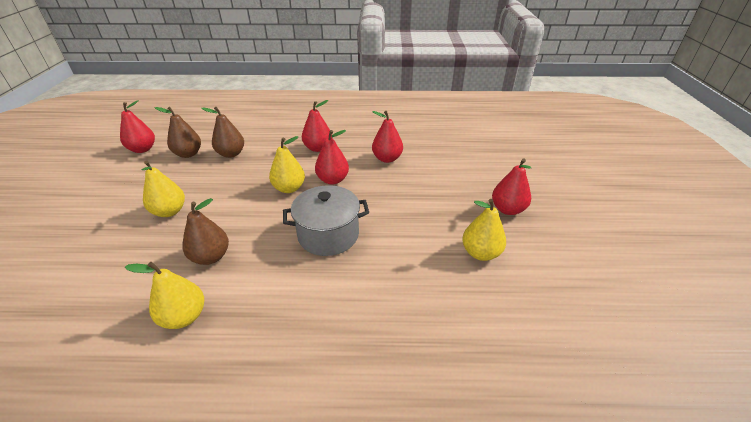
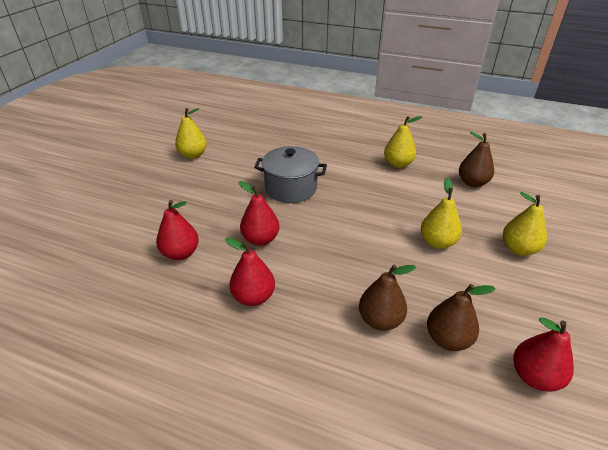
camera: 160 degrees left, 0 degrees up
(211, 257) = (387, 193): brown pear -> brown pear (472, 183)
(289, 188) = (311, 240): yellow pear -> yellow pear (518, 249)
(507, 209) = (135, 175): red pear -> none

